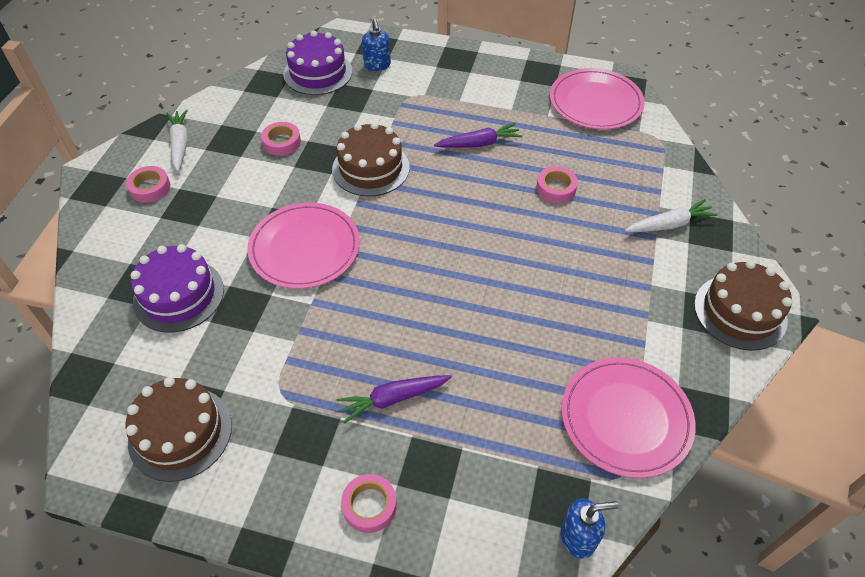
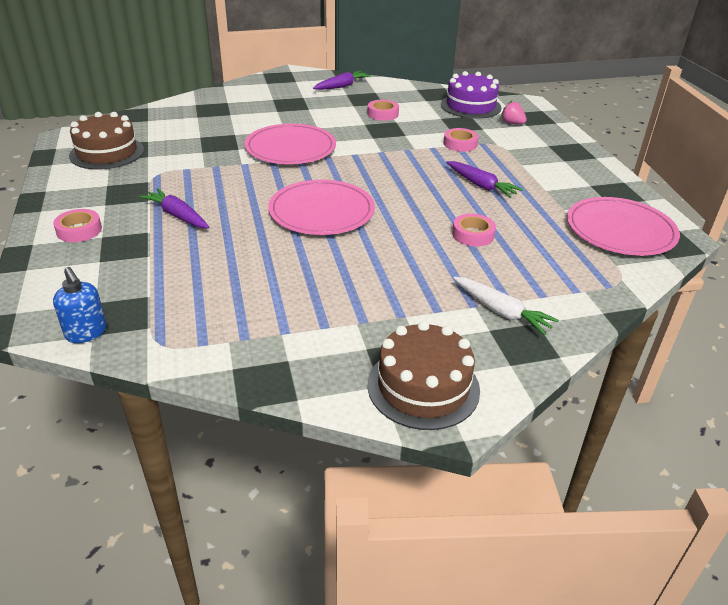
camera: 60 degrees right, 15 degrees down
(150, 188) = (294, 89): pink tape -> pink tape (460, 144)
(179, 295) = (213, 122): purple cake -> none
(180, 144) = (342, 86): white carrot -> purple carrot
(370, 168) = (396, 150): brown cake -> none
(377, 65) = (512, 123): blue soap dispenser -> pink strawberry
(626, 418) = (227, 333): pink plate -> pink plate (321, 211)

